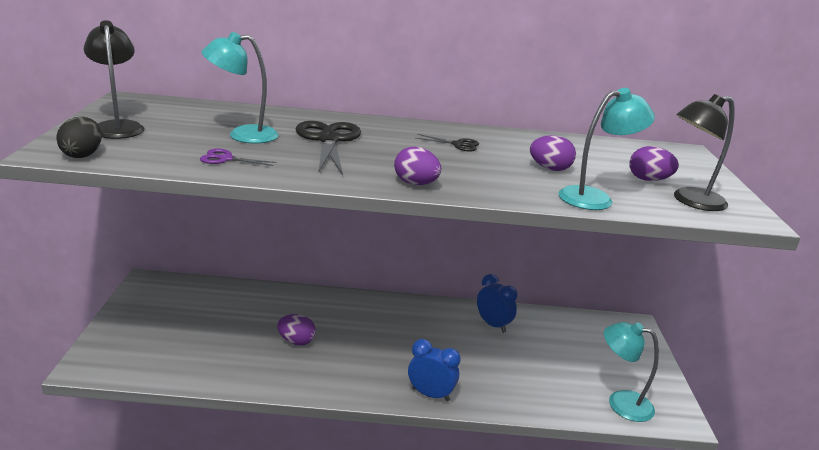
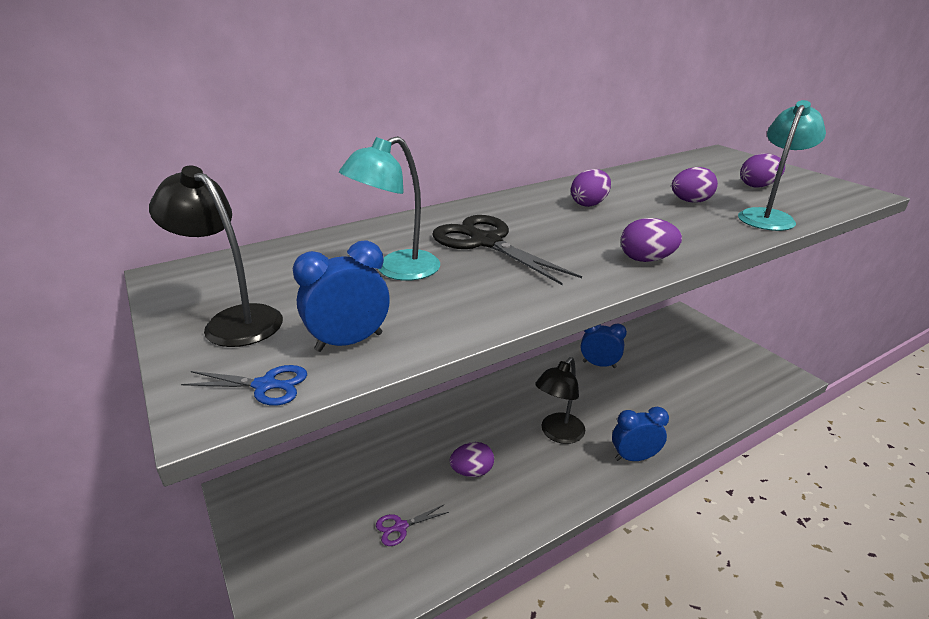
camera: 30 degrees left, 5 degrees up
(82, 155) = (265, 385): black egg -> blue scissors
(151, 154) = (349, 342): none -> blue clock
(226, 159) = (440, 309): purple scissors -> purple scissors (400, 527)
(458, 144) = (589, 204): black scissors -> purple egg
(620, 402) = (749, 385): turquoise lamp -> none
(690, 201) = (813, 194): black lamp -> black lamp (558, 434)

